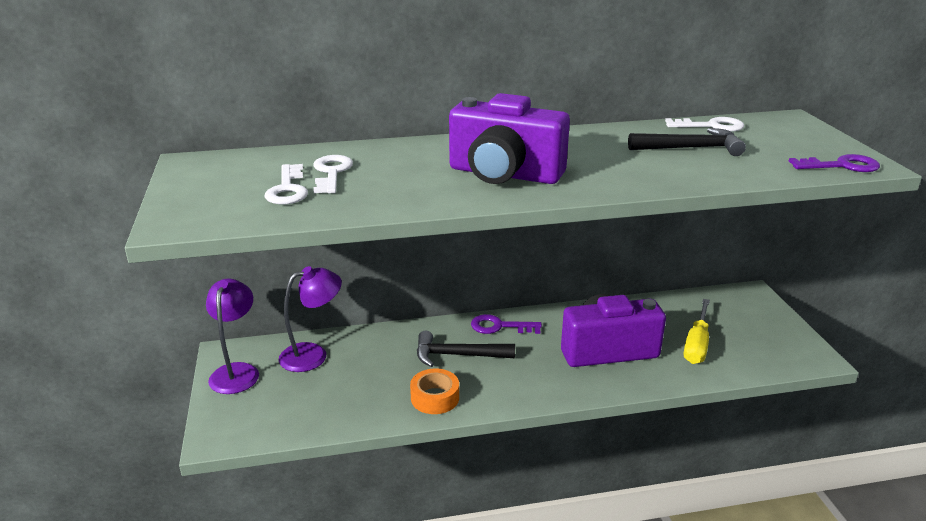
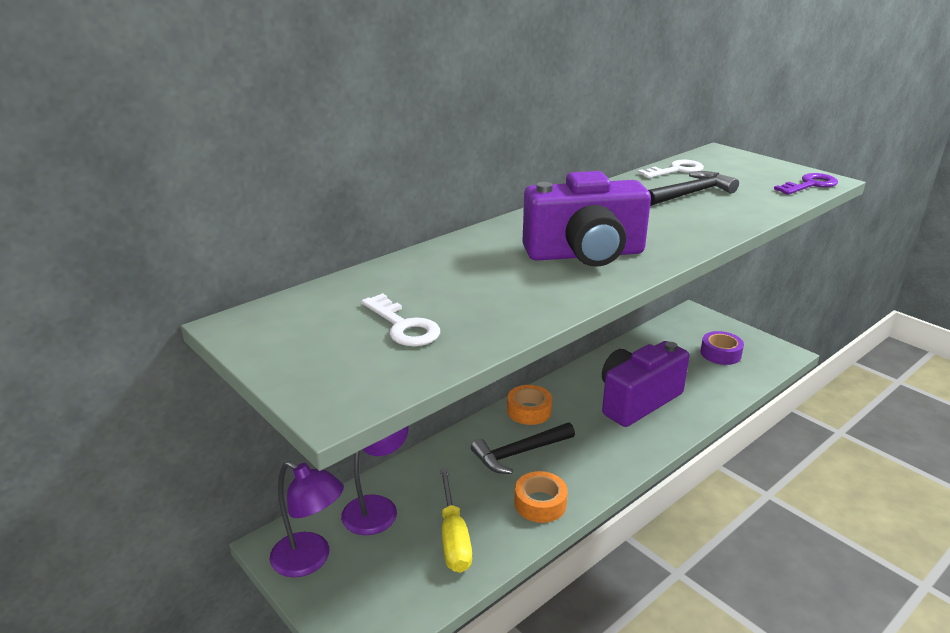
camera: 30 degrees left, 0 degrees up
(237, 371) = (310, 560): purple lamp -> purple lamp turned 150 degrees clockwise
(331, 173) = (421, 295): white key -> none
(500, 326) = (529, 411): purple key -> orange tape
(697, 344) = (697, 371): yellow screwdriver -> yellow screwdriver (453, 537)
(740, 337) = (720, 354): none -> purple tape

